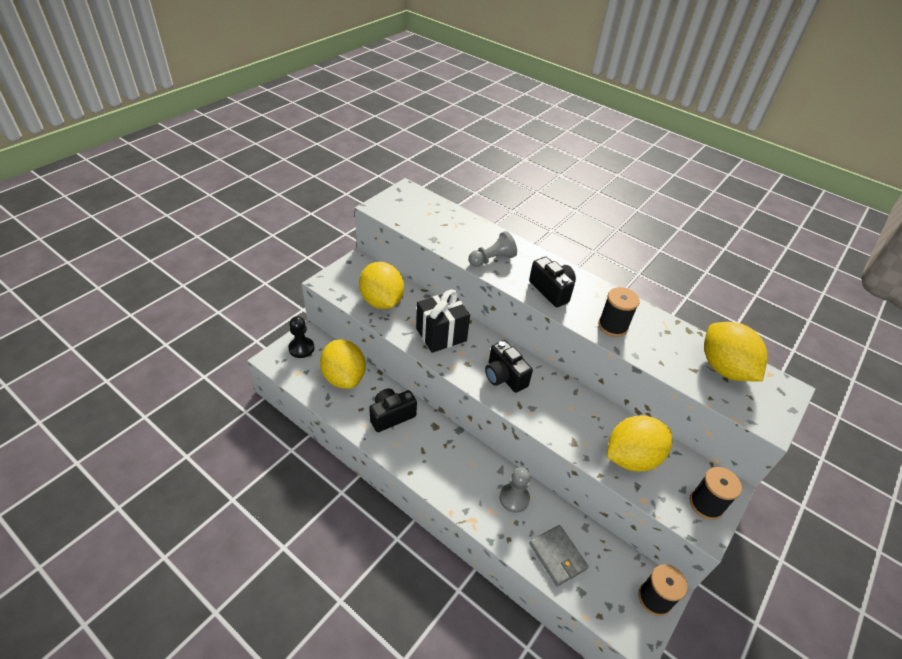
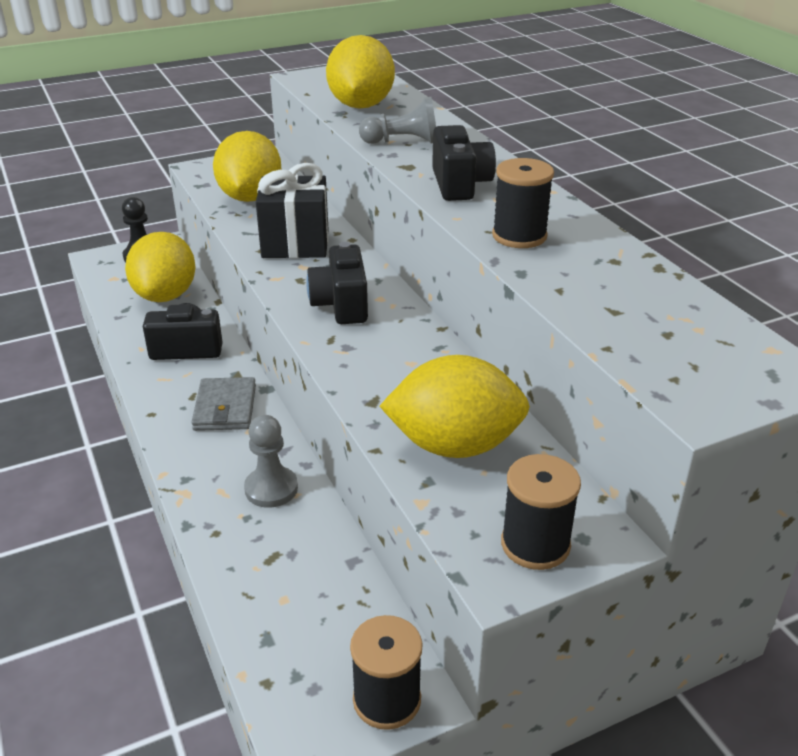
camera: 30 degrees right, 10 degrees down
(557, 556) = (271, 580): grey wallet -> grey wallet (225, 408)
(724, 368) = (678, 322): yellow lemon -> yellow lemon (361, 106)

